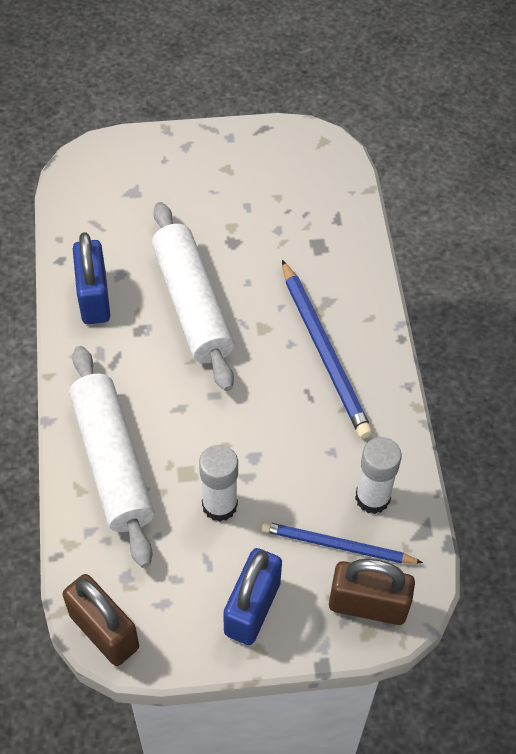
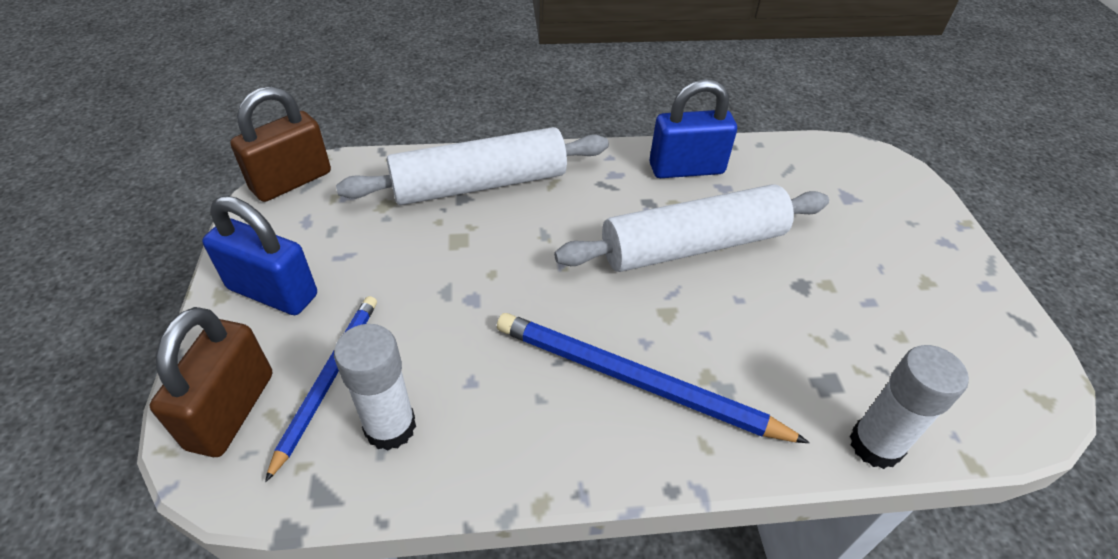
camera: 90 degrees right, 10 degrees down
(219, 505) = (411, 266): white glue stick -> white glue stick (875, 445)
(324, 352) = (635, 381): blue pencil -> blue pencil turned 45 degrees clockwise

